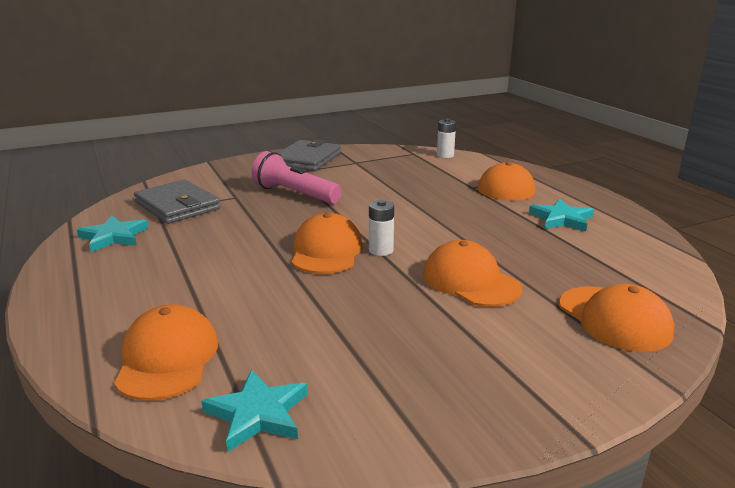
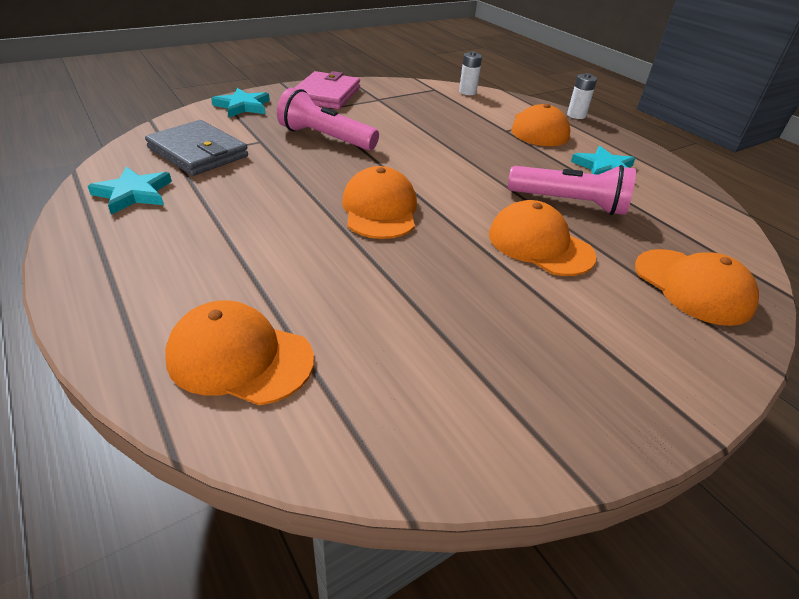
camera: 10 degrees left, 15 degrees up
(167, 358) = (240, 357): orange cap -> orange cap turned 60 degrees counterclockwise
(258, 414) = (365, 428): turquoise star -> turquoise star (243, 106)
(307, 159) = (326, 94): grey wallet -> pink wallet
(381, 250) = (437, 208): white battery -> white battery (576, 115)
(513, 248) = (569, 203): none -> pink flashlight

